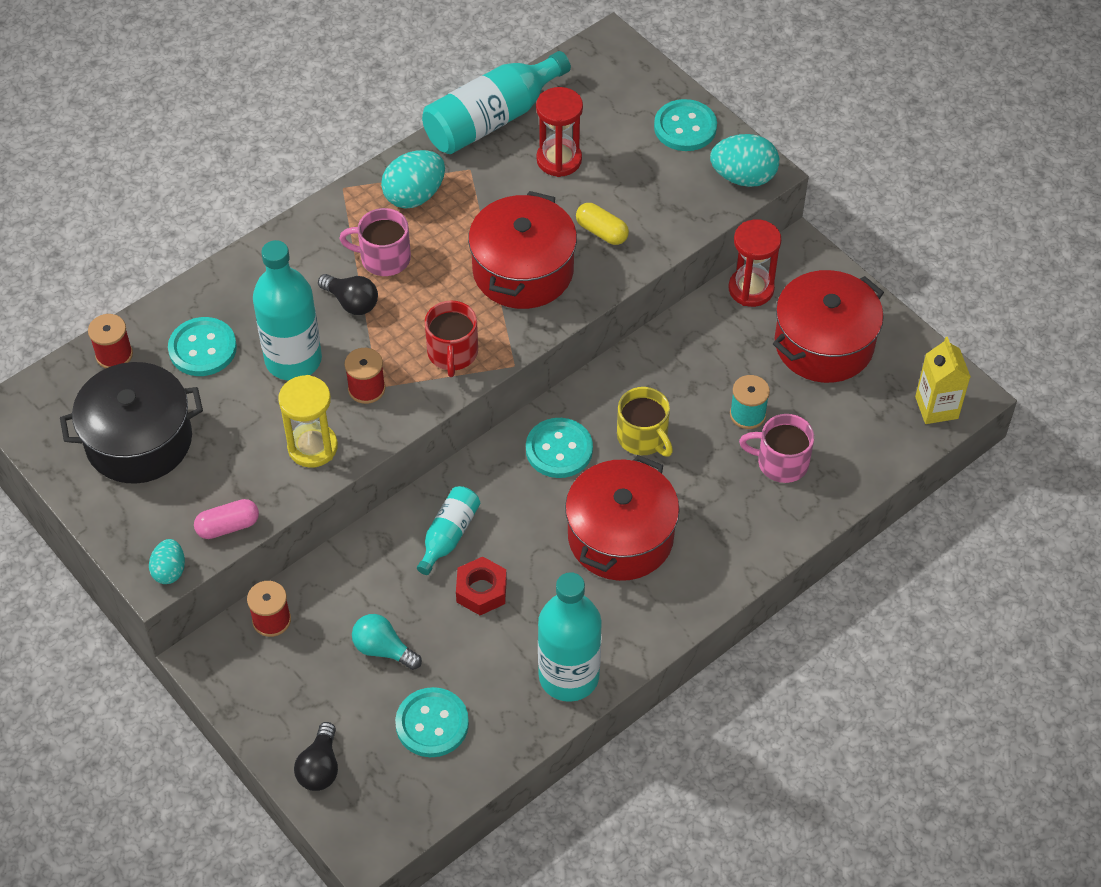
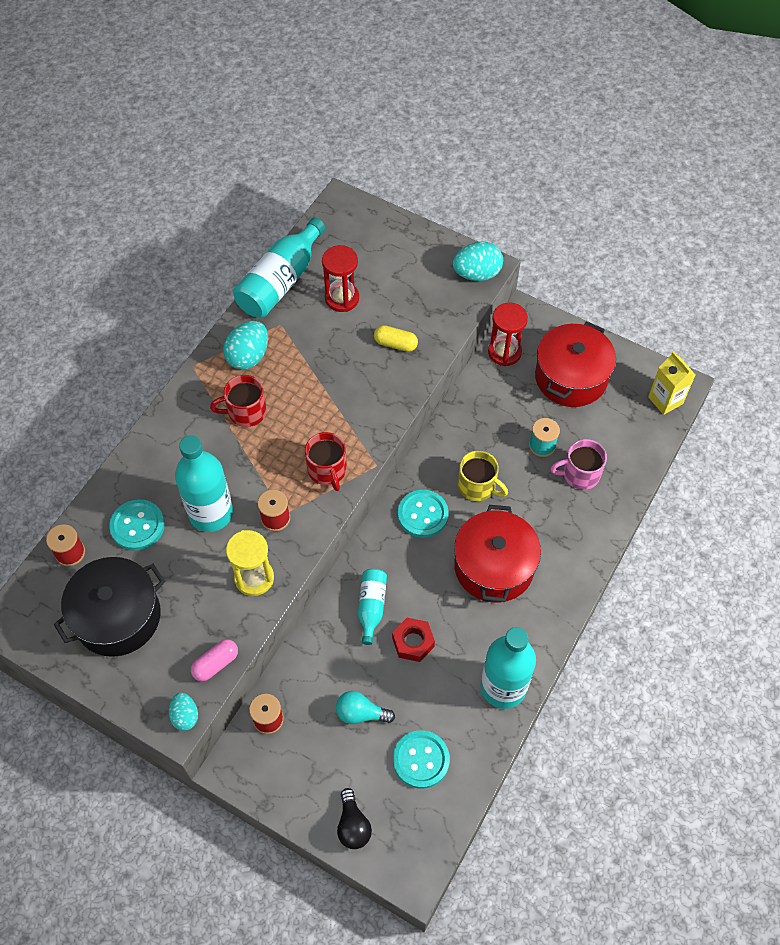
camera: 20 degrees left, 5 degrees up
(351, 302) = (236, 454): black light bulb -> none
(383, 258) = (245, 412): pink mug -> red mug
(523, 270) = (352, 390): red pot -> none
(685, 127) = (420, 249): turquoise button -> none

